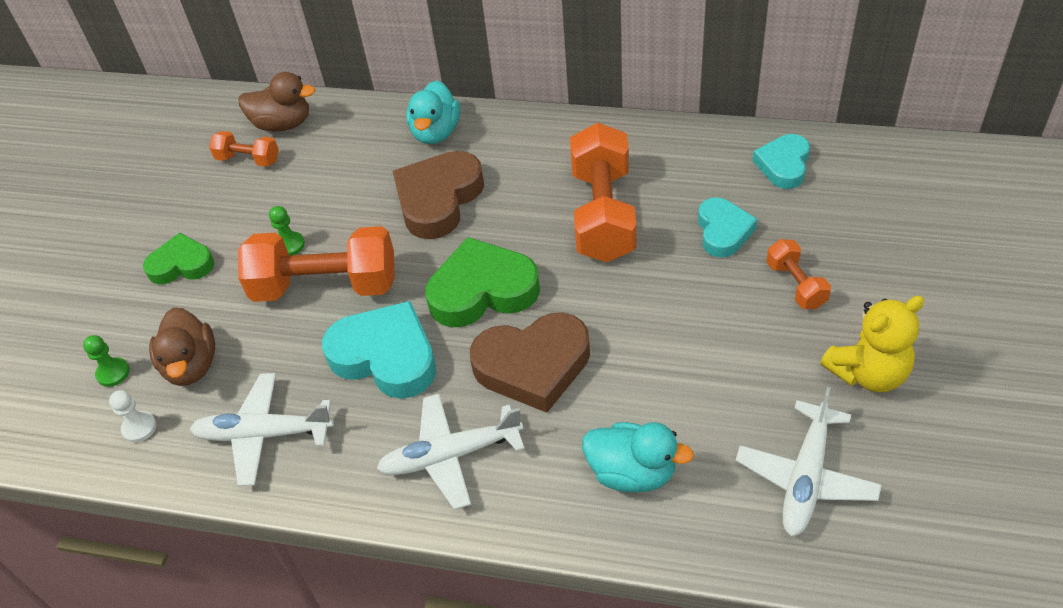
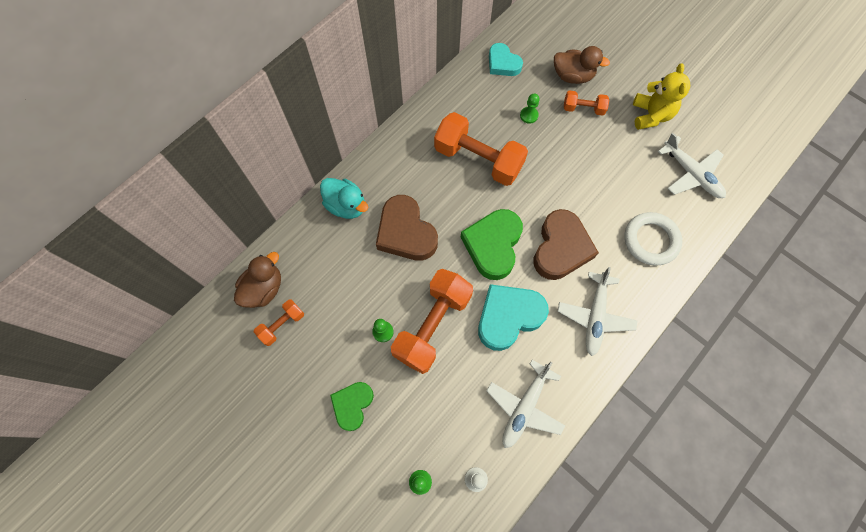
camera: 65 degrees left, 20 degrees up
(191, 365) = (445, 430): brown duck -> brown duck (572, 76)
(632, 472) = (650, 240): turquoise duck -> white ring
(723, 231) = (529, 115): turquoise heart -> green pawn

